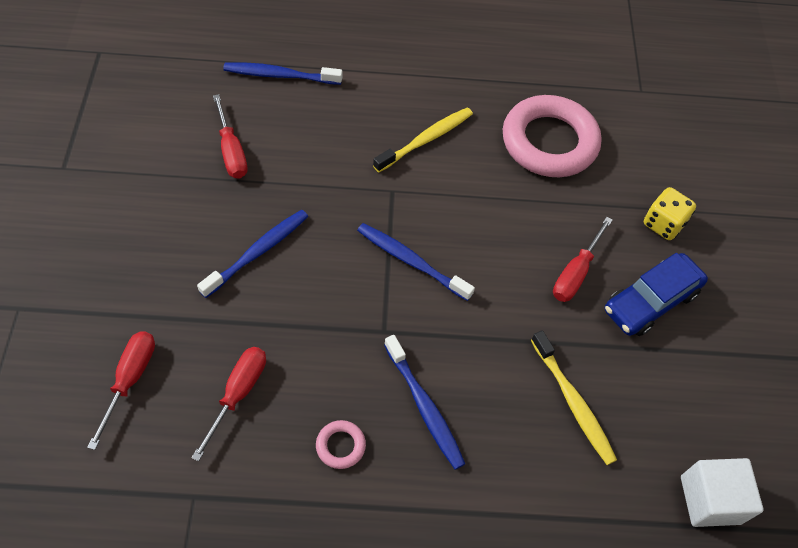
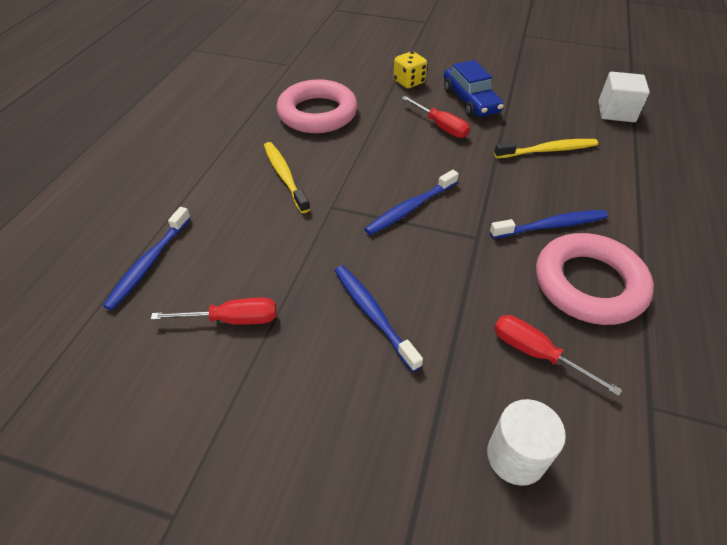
camera: 70 degrees left, 10 degrees down
(130, 380) = (516, 456): red screwdriver -> white cylinder
(340, 446) = (589, 284): pink ring -> pink ring, size x2.48

